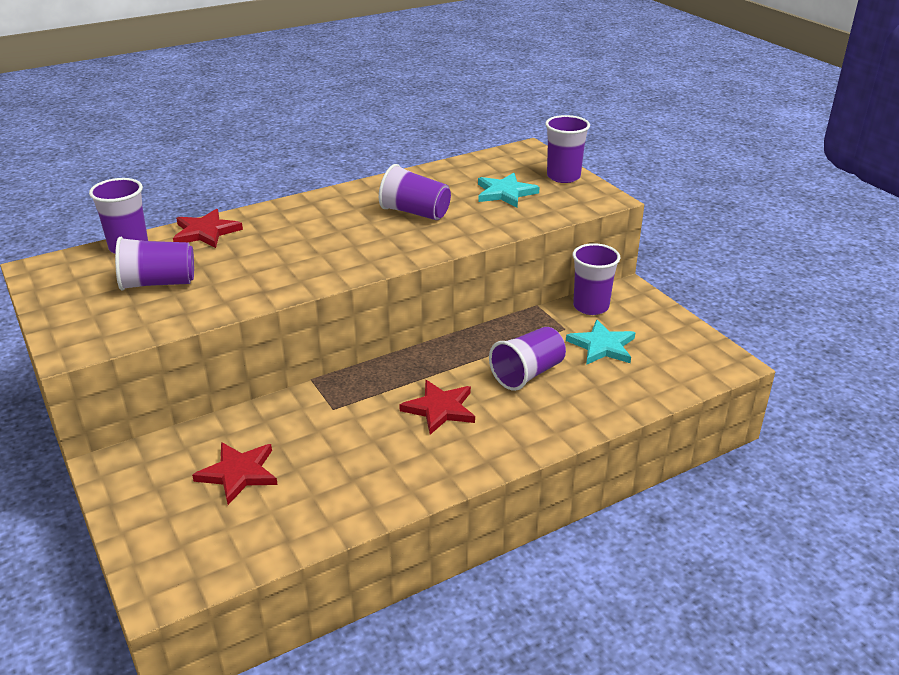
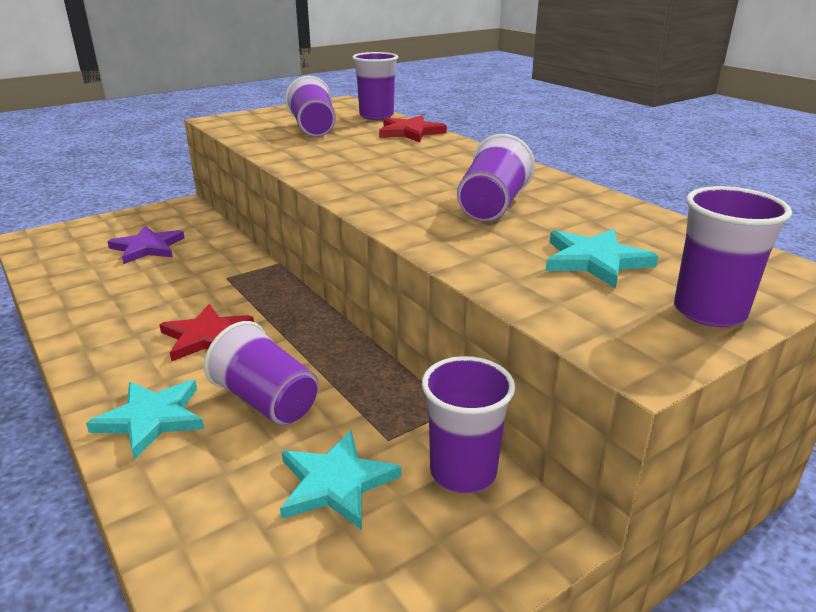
camera: 85 degrees right, 5 degrees down
(239, 473) = (147, 248): red star -> purple star
(546, 421) = (151, 419): none -> turquoise star

